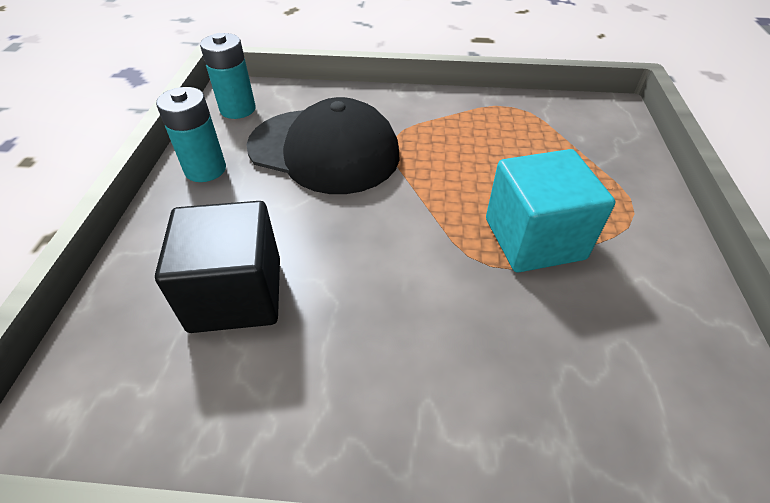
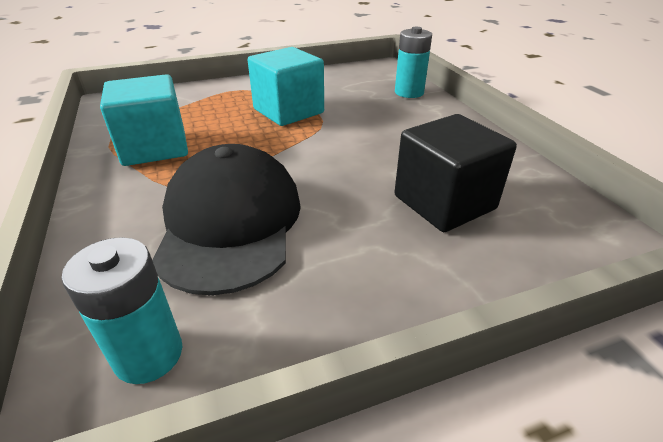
camera: 115 degrees left, 10 degrees down
(205, 169) = (317, 307): turquoise battery -> turquoise battery (409, 92)
(477, 127) = (155, 147): none -> turquoise cube

